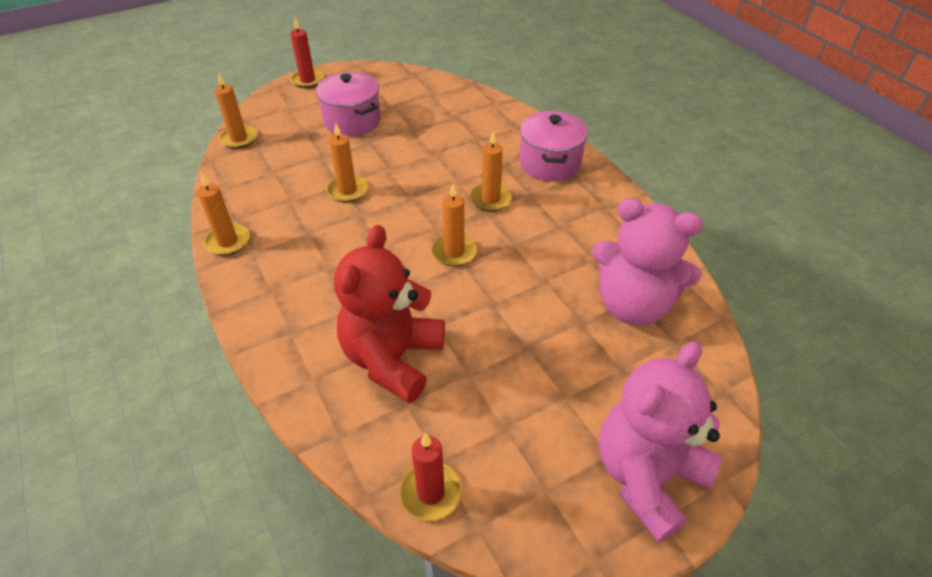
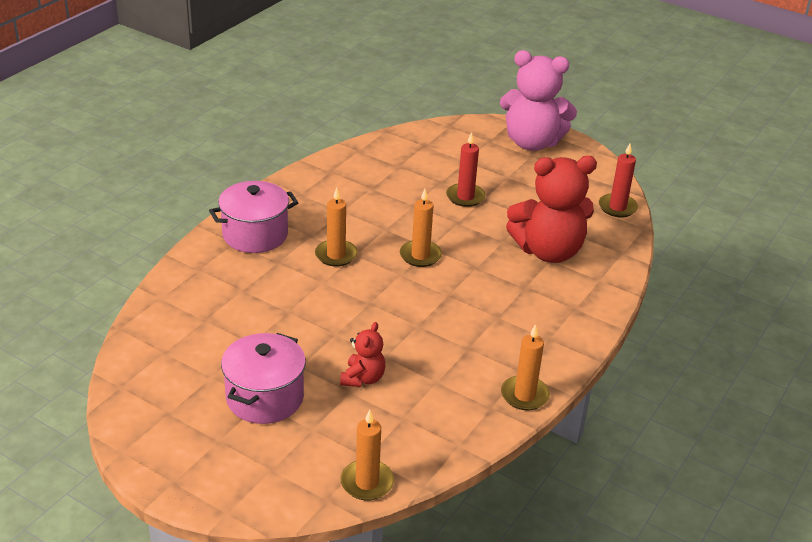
camera: 120 degrees left, 10 degrees down
(307, 80) = (190, 487): red candle -> red candle (465, 197)
(329, 166) = (363, 378): none -> red teddy bear
(347, 191) = (392, 348): orange candle -> none
(632, 305) = (405, 165): pink teddy bear -> none

